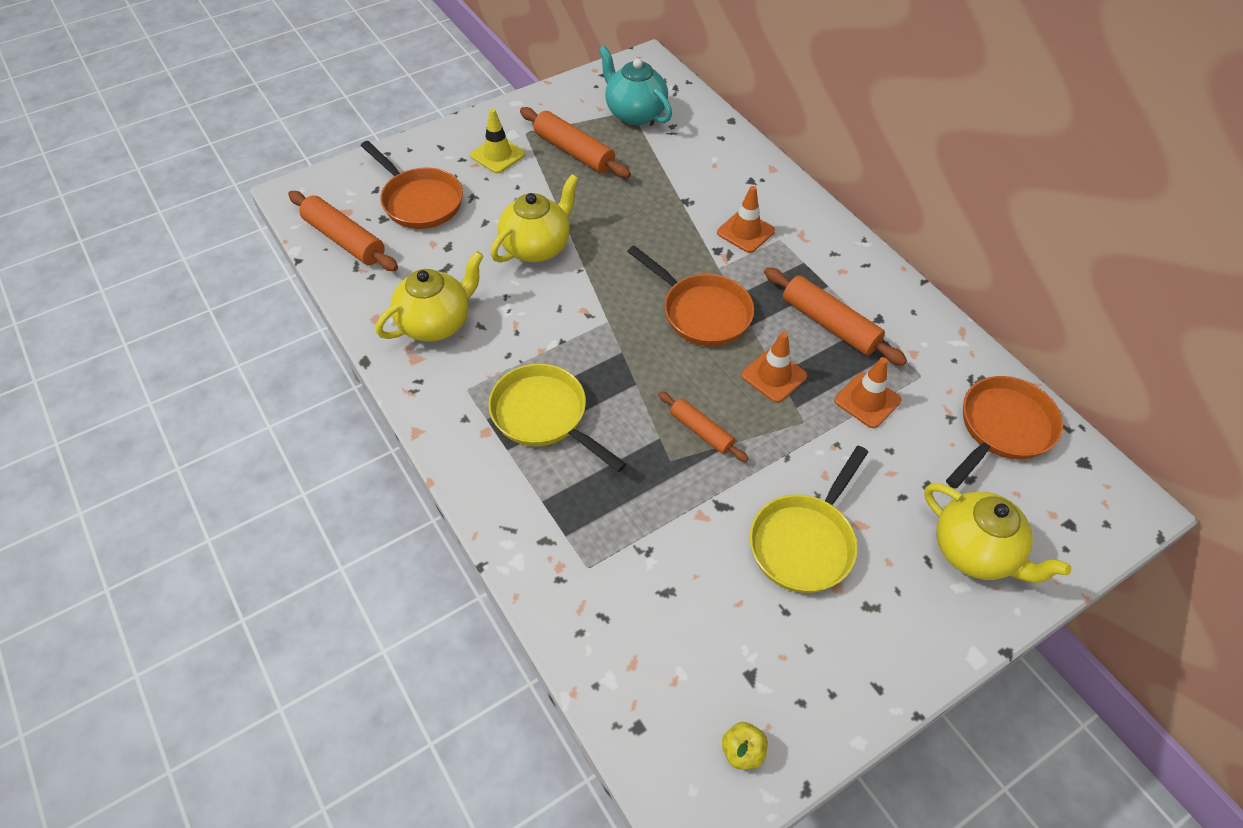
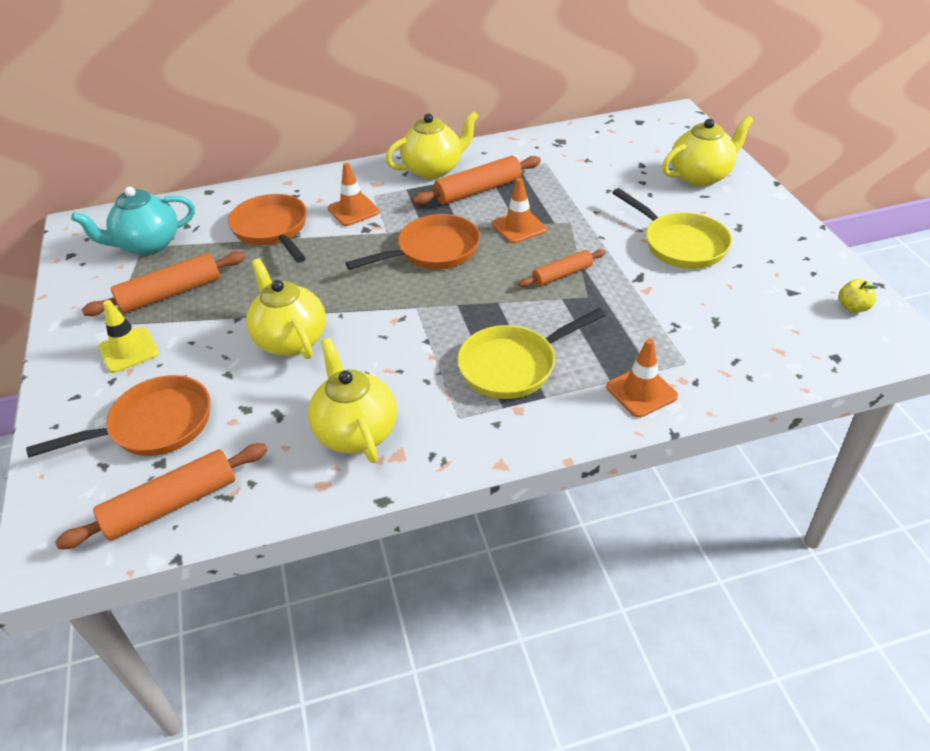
camera: 70 degrees left, 10 degrees down
(854, 276) = (434, 169): none -> yellow teapot
(867, 400) = (560, 190): orange traffic cone -> orange traffic cone (641, 392)
(1002, 429) = (603, 143): orange pan -> orange pan (272, 229)

